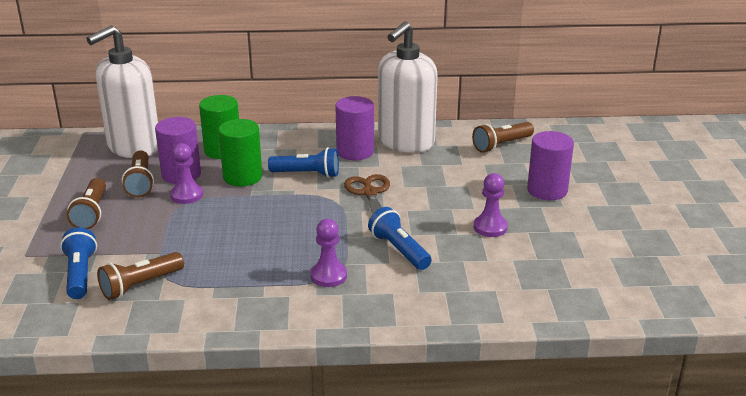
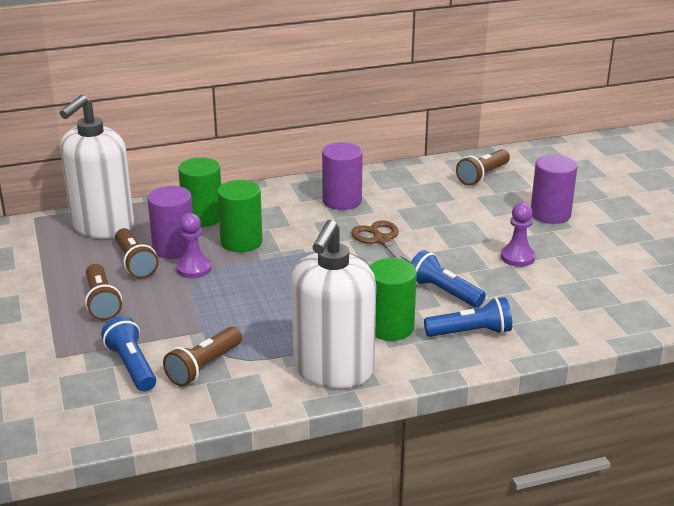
camera: 15 degrees left, 0 degrees up
(307, 174) = (307, 230): blue flashlight -> blue flashlight (470, 332)
(328, 276) = (390, 327): purple pawn -> green cylinder
(405, 142) = (387, 185): white soap dispenser -> white soap dispenser (333, 370)

